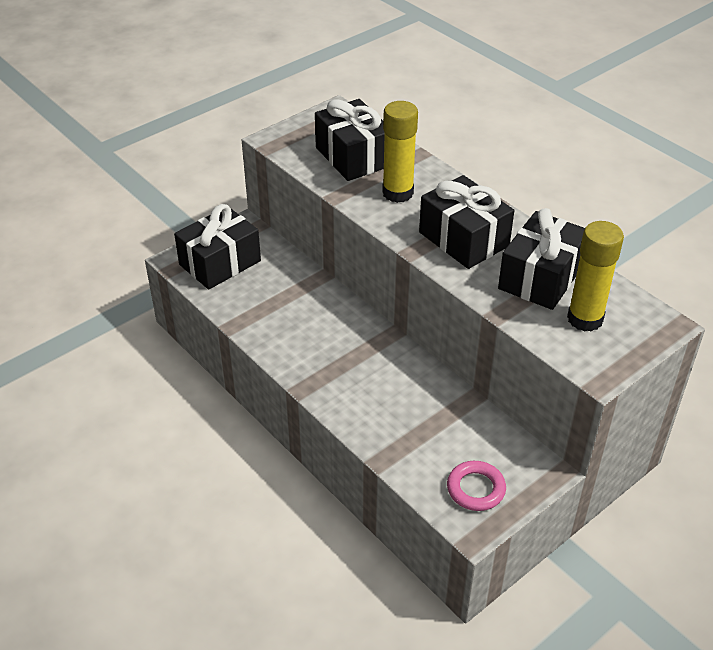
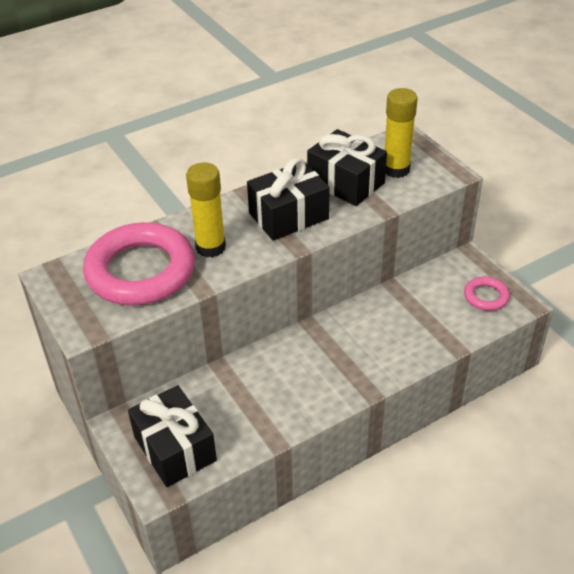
camera: 80 degrees left, 0 degrees up
(353, 157) = (140, 271): black gift -> pink ring

